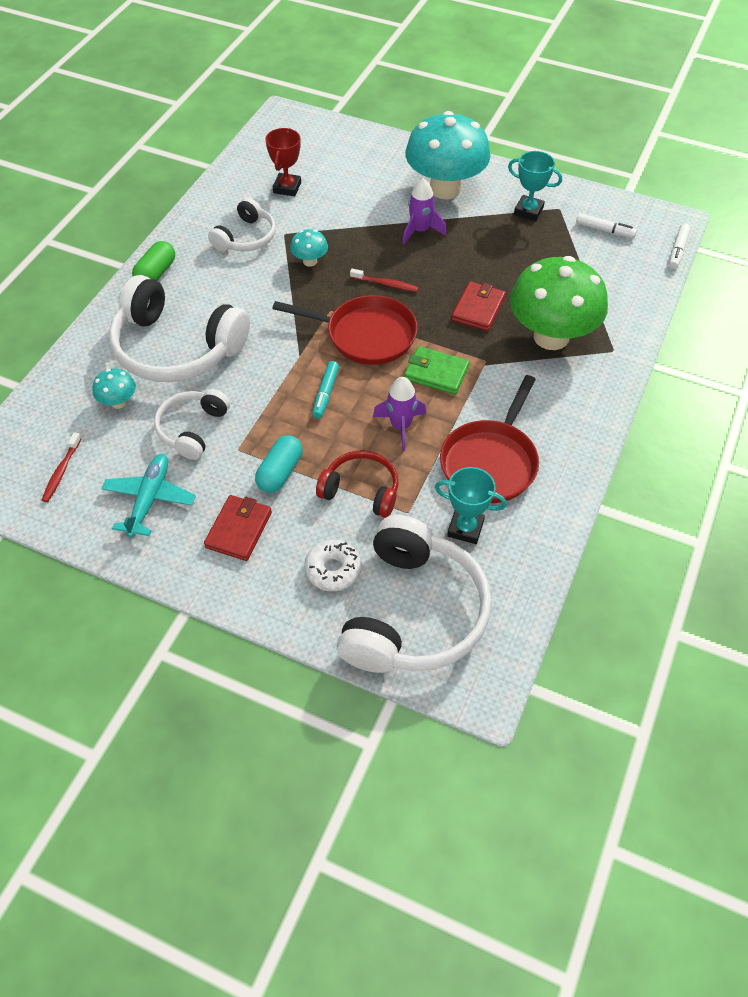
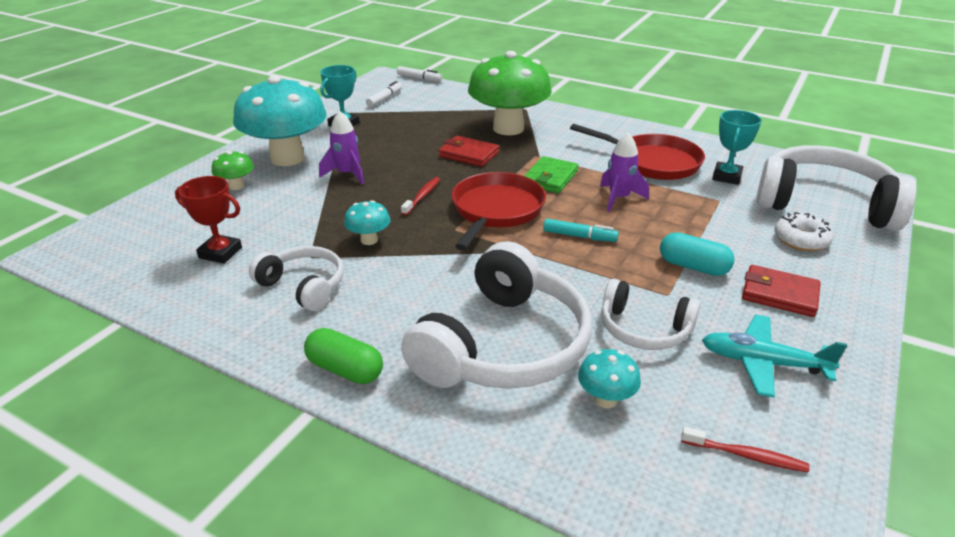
camera: 85 degrees left, 20 degrees down
(361, 490) = (702, 222): red headphones -> none
(388, 171) = (236, 186): none -> green mushroom

